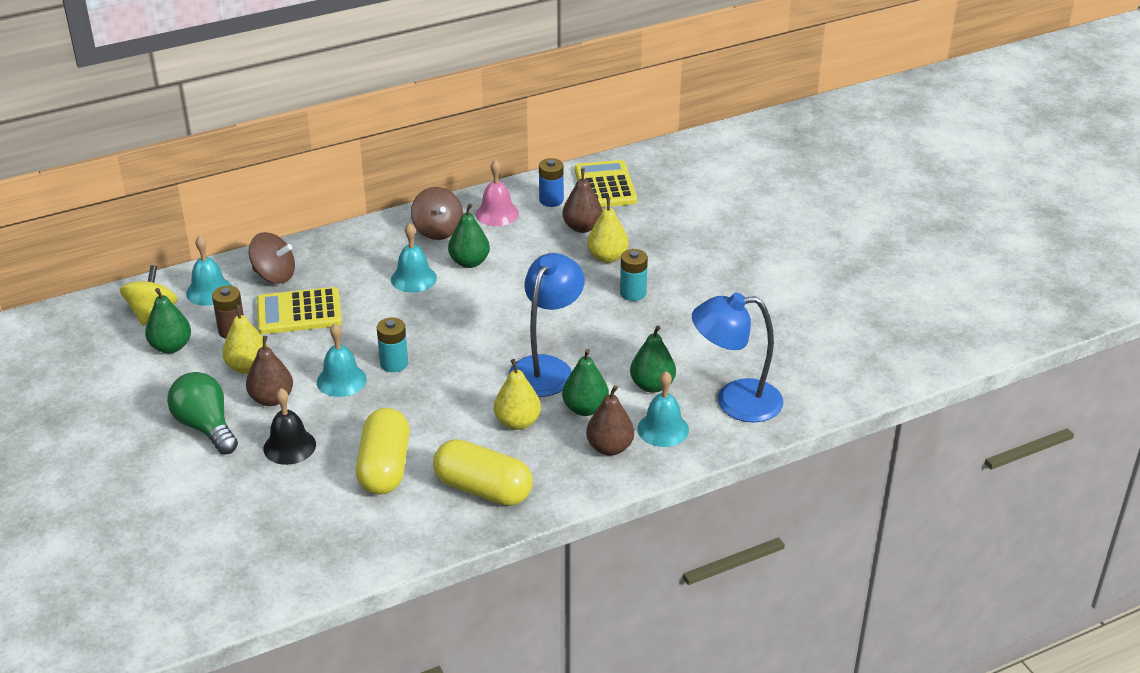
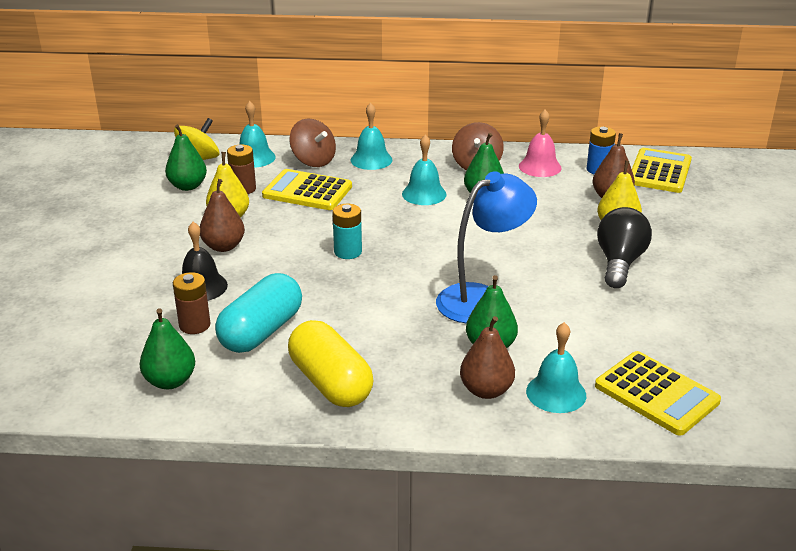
camera: 30 degrees right, 5 degrees down
(206, 427) = (153, 250): green light bulb -> none
(319, 484) = (194, 325): none -> brown battery
(341, 380) = (292, 250): turquoise bell -> turquoise bell (371, 160)
(384, 468) = (261, 332): yellow capsule -> turquoise capsule
(517, 422) = (414, 336): yellow pear -> none
(633, 293) = (619, 263): turquoise battery -> black light bulb
(652, 385) = (576, 349): green pear -> green pear (170, 381)
(735, 401) = (656, 394): blue lamp -> yellow calculator

